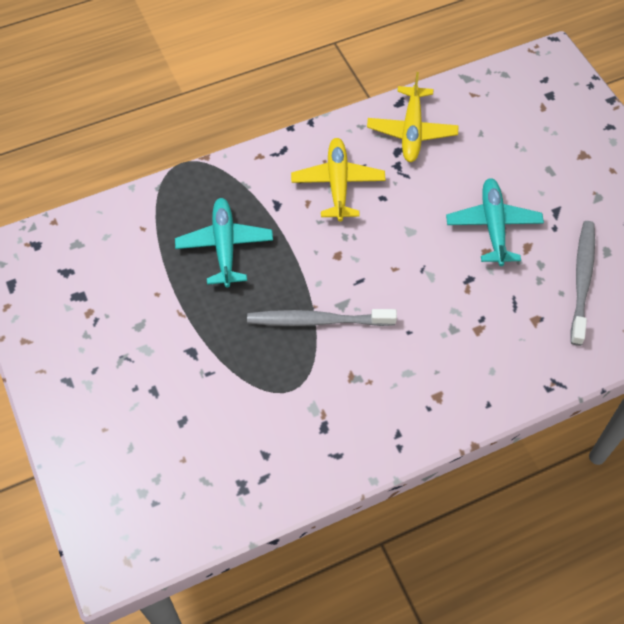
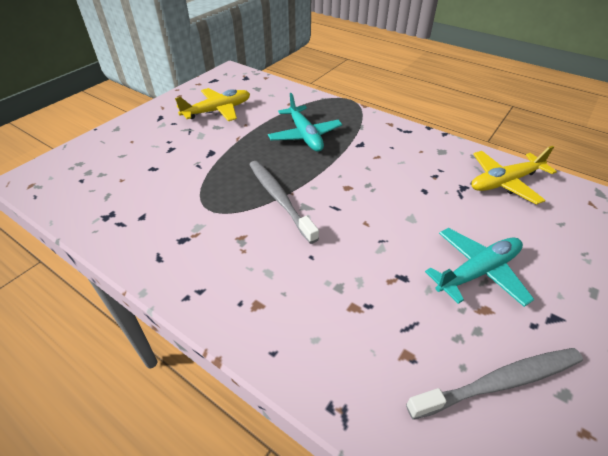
camera: 60 degrees right, 15 degrees down
(225, 246) = (305, 136): turquoise plane -> turquoise plane turned 105 degrees clockwise
(338, 184) = (409, 164): yellow plane -> yellow plane (218, 111)

